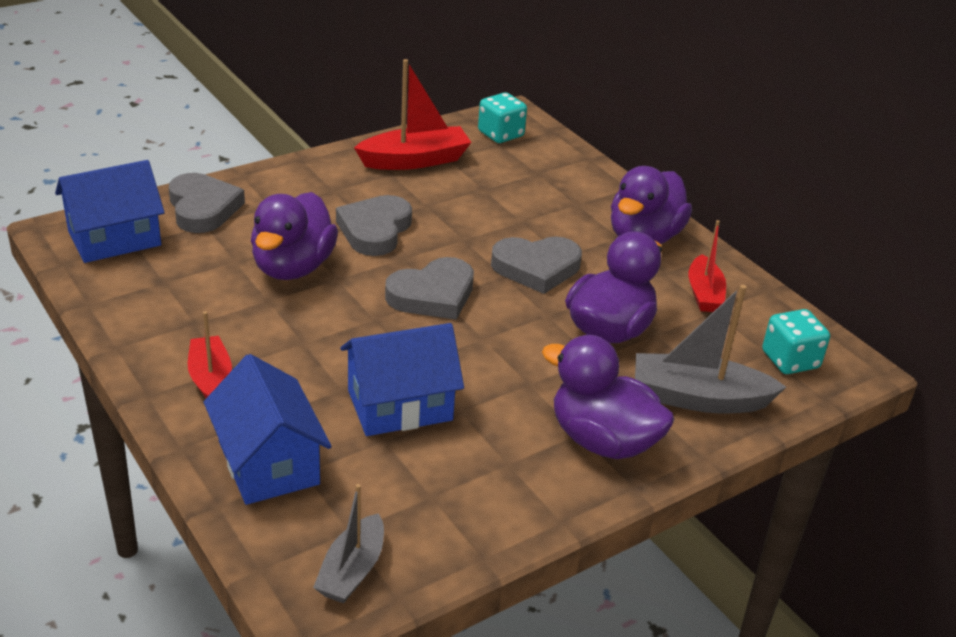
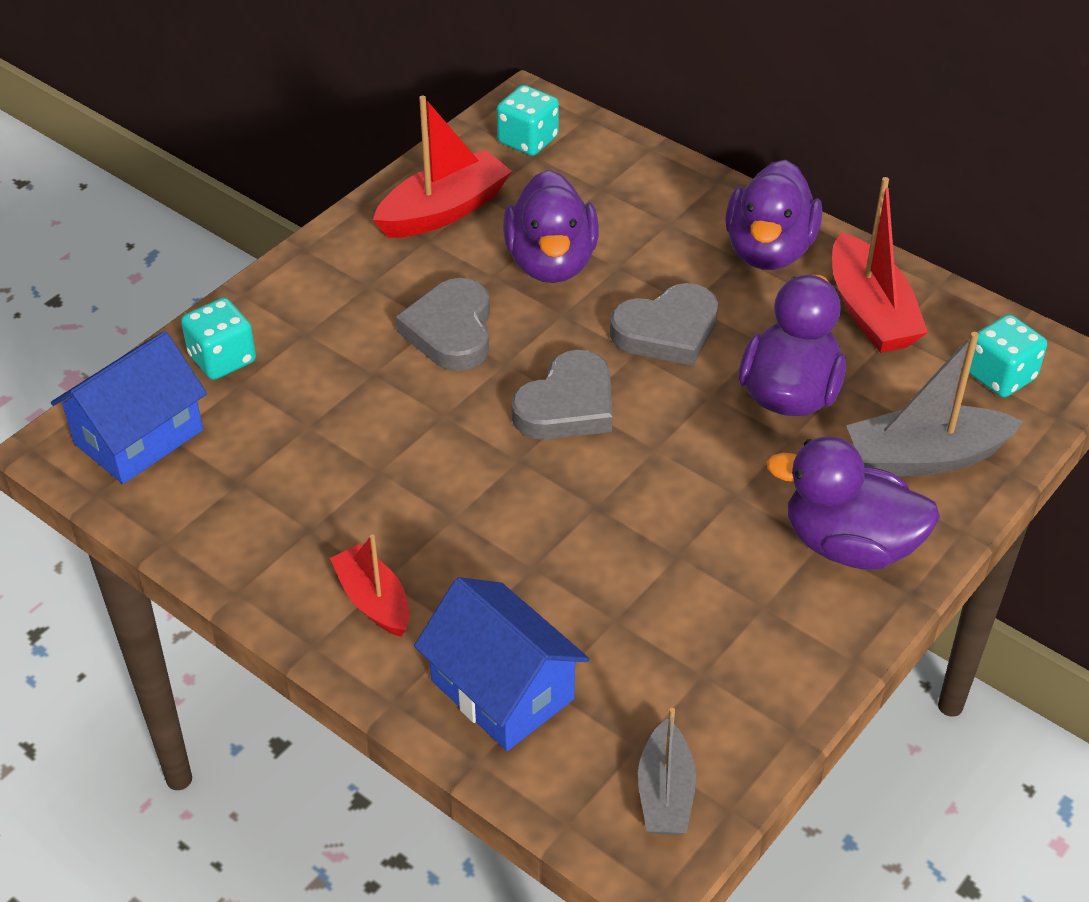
camera: 15 degrees left, 10 degrees up
(203, 208) = (222, 359): grey heart -> turquoise dice
(293, 267) = (382, 415): purple duck -> purple duck (551, 262)
(400, 405) = (608, 568): blue house -> none
(704, 293) = (870, 312): red boat -> red boat, size x1.57

